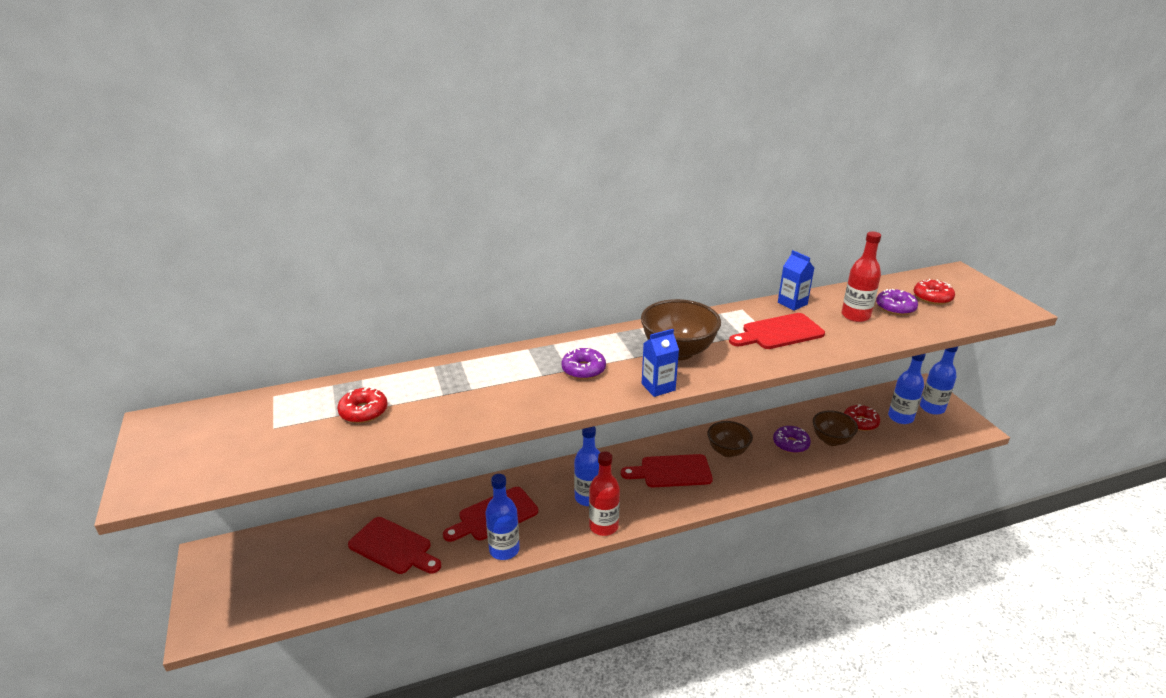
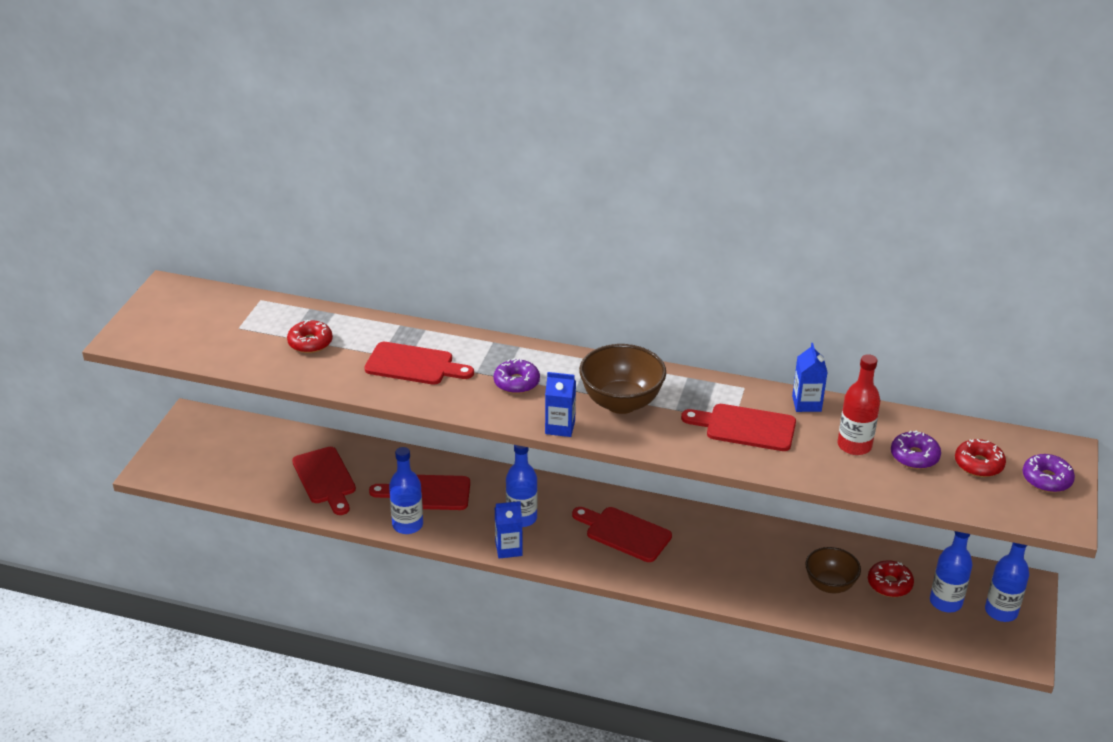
camera: 35 degrees right, 5 degrees up
(482, 391) = (414, 365): none -> red cutting board
(603, 526) = (508, 549): red bottle -> blue carton
(727, 451) = (703, 542): brown bowl -> none
(790, 444) = (779, 567): purple donut -> purple donut (1046, 479)

